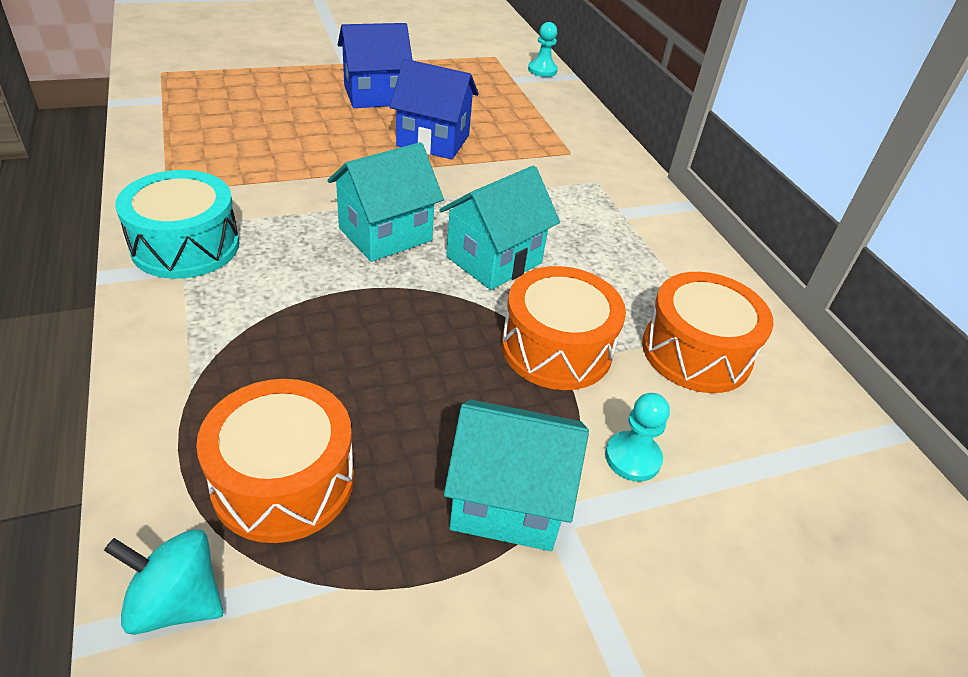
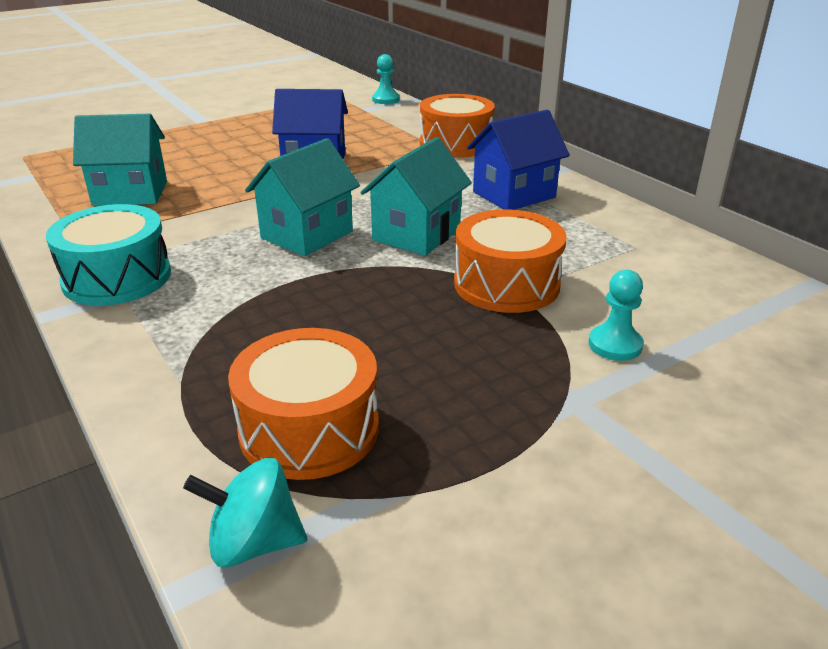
camera: 10 degrees left, 10 degrees down
(375, 95) = (242, 140): blue house -> blue house (514, 195)
(507, 501) = (524, 398): turquoise house -> turquoise house (130, 193)
(696, 352) = (626, 263): orange drum -> orange drum (456, 144)

